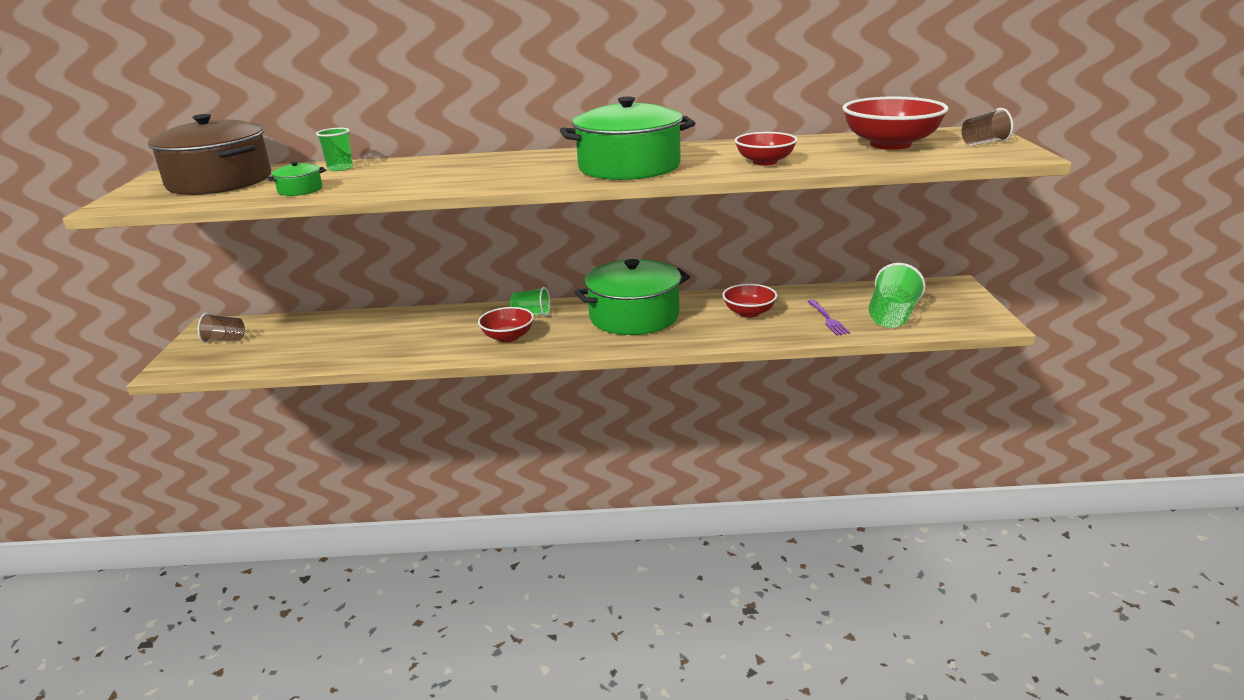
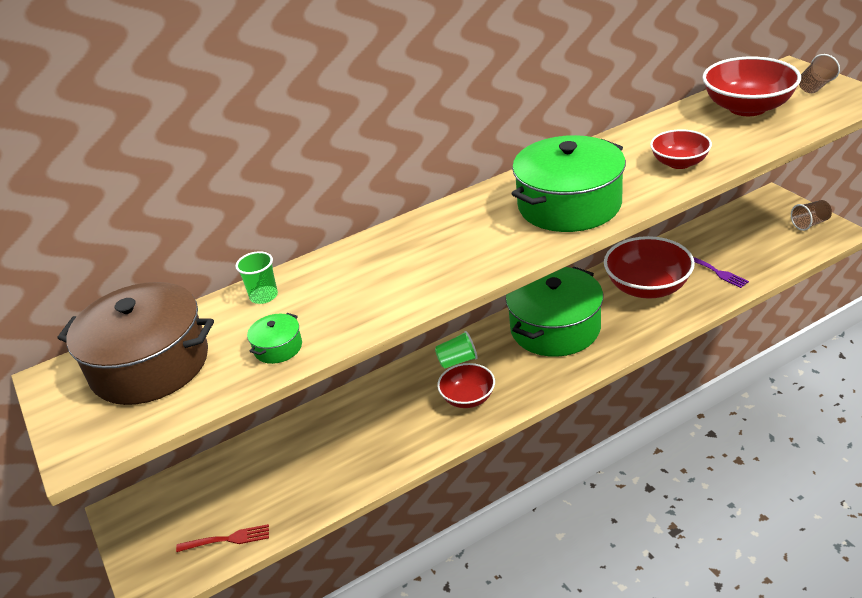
camera: 25 degrees left, 10 degrees up
(225, 340) = (166, 523): brown cup -> brown cup (810, 224)
(245, 361) = (228, 539): none -> red fork
(749, 312) = (647, 287): red bowl -> red bowl, size x1.69
(892, 317) = (761, 251): green cup -> none

